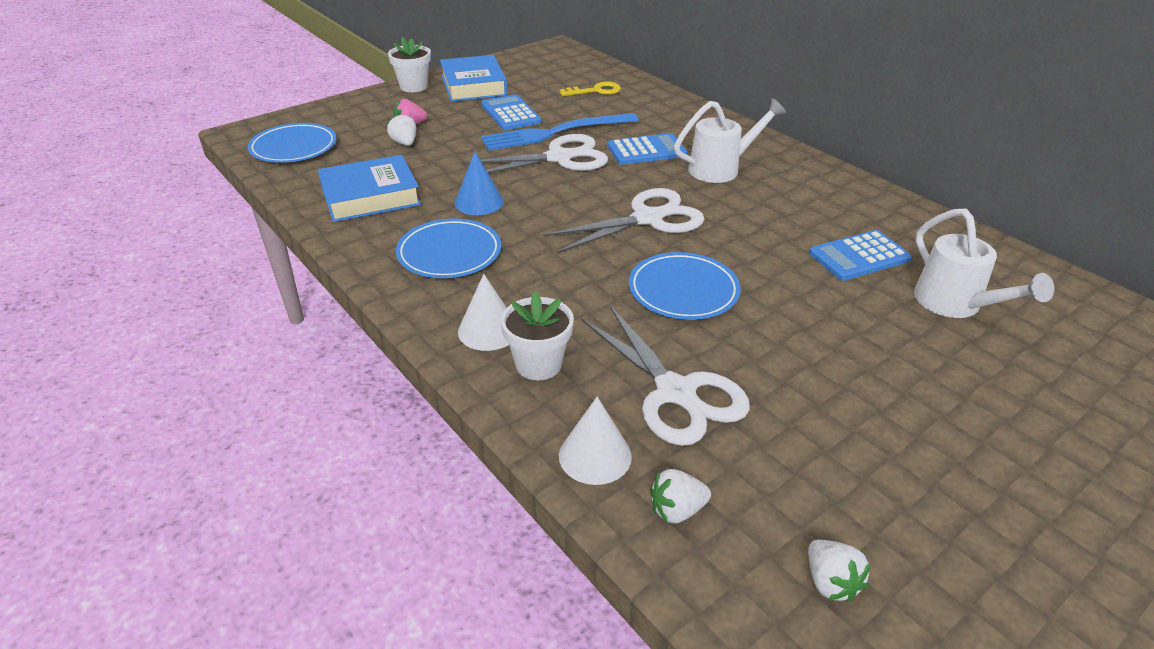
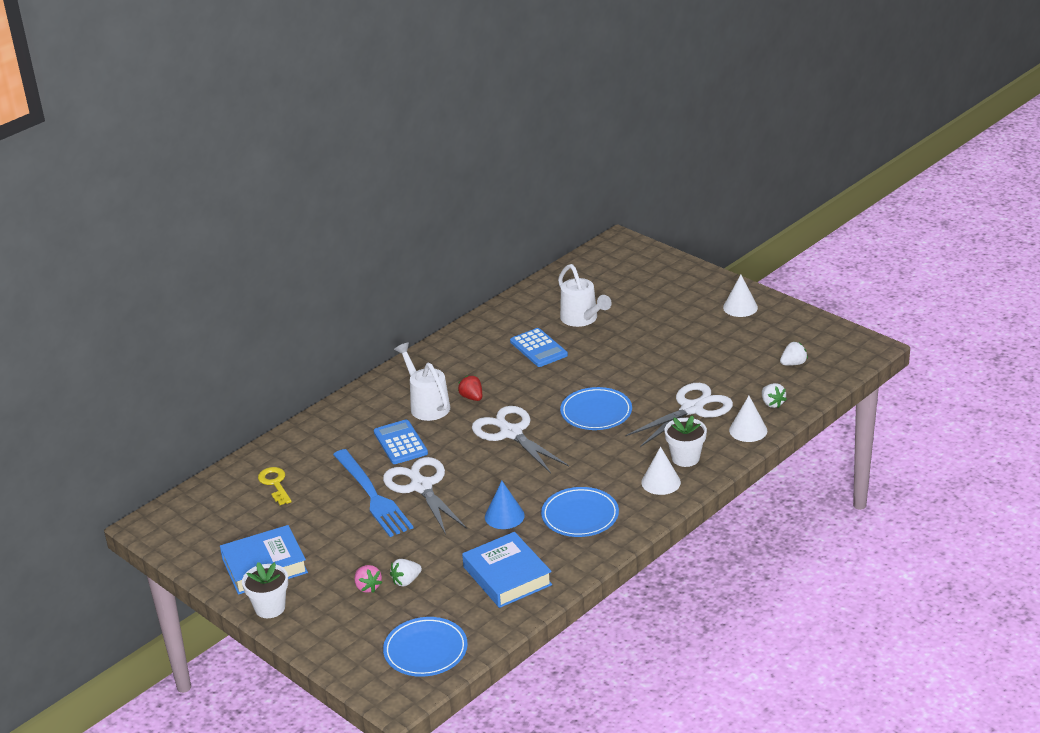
camera: 95 degrees left, 5 degrees down
(511, 113) = (333, 528): blue calculator -> none
(734, 197) = (472, 397): none -> red strawberry
(954, 304) = (582, 319): white watering can -> white watering can turned 90 degrees clockwise
(1062, 529) = (740, 307): none -> white cone

